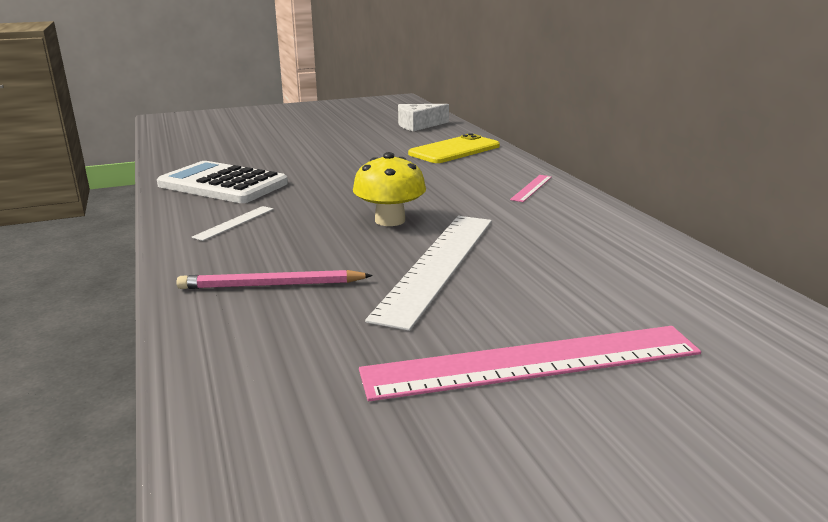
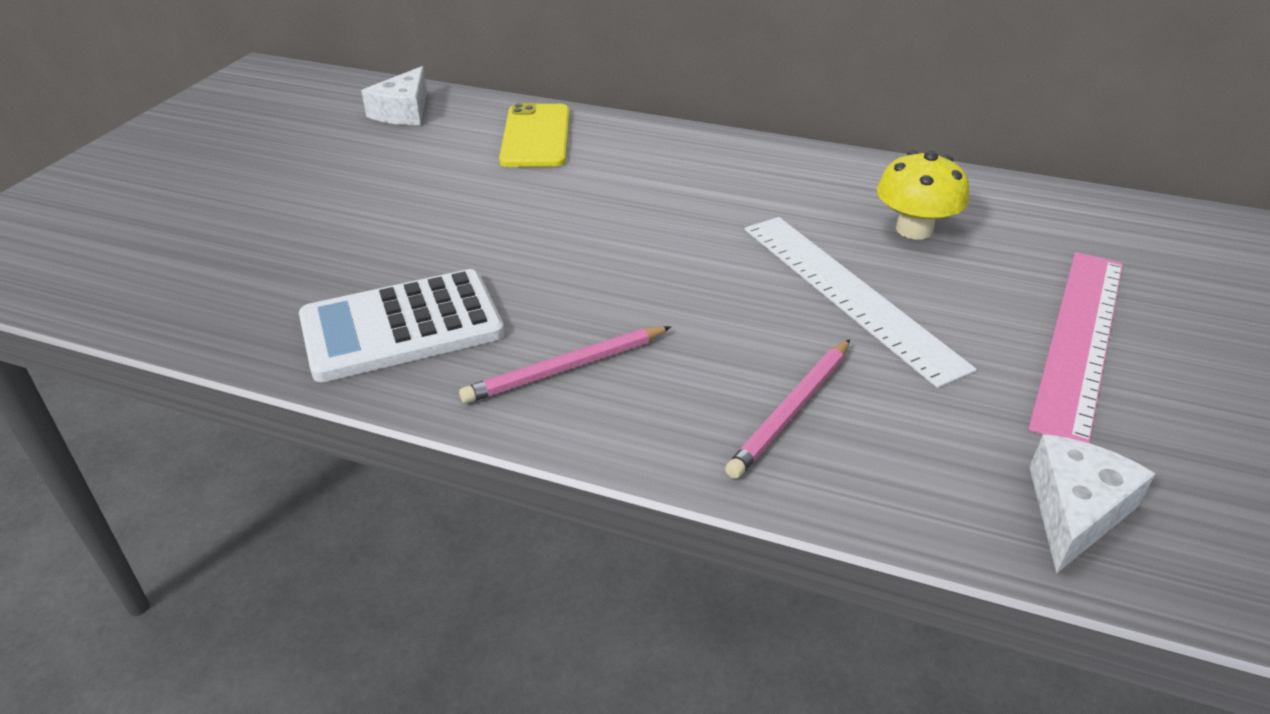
camera: 50 degrees left, 15 degrees up
(234, 223) = (566, 368): white ruler -> pink pencil
(273, 415) = (1075, 510): none -> white cheese
(390, 220) = (700, 268): yellow mushroom -> yellow mushroom (914, 229)
(531, 188) = (717, 157): pink ruler -> none

